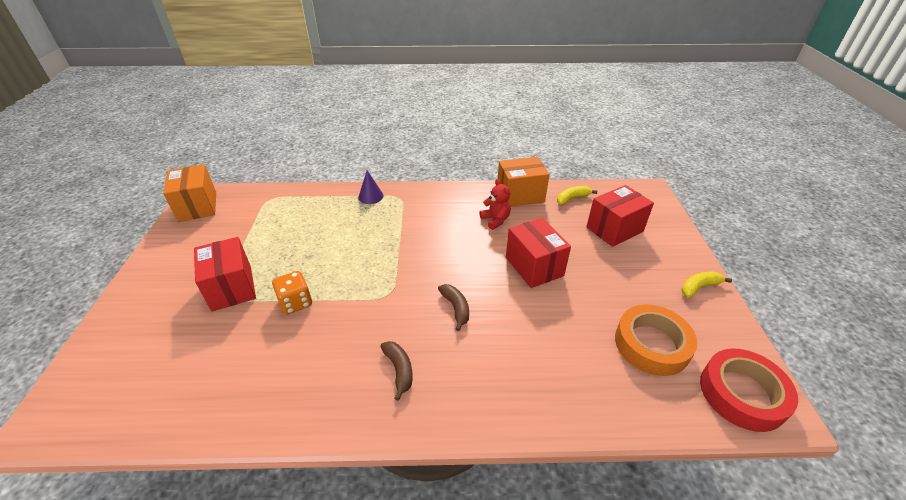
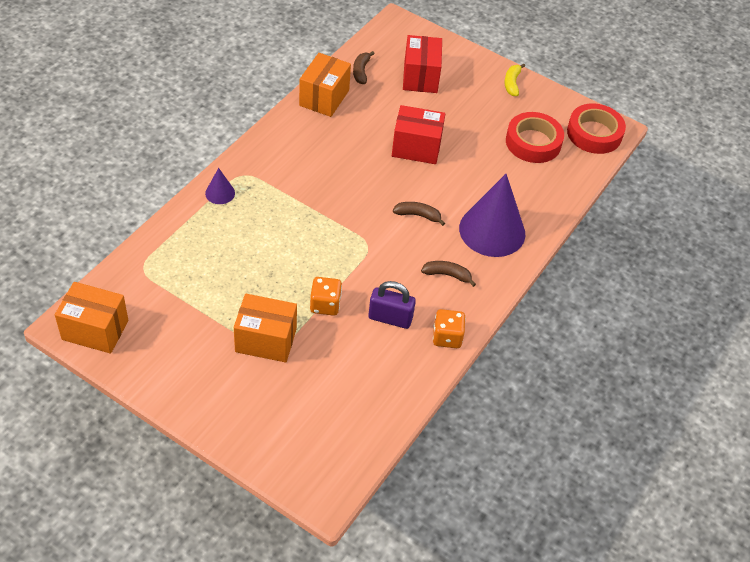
camera: 60 degrees left, 10 degrees up
(232, 288) = (266, 340): red box -> orange box
(308, 355) = (390, 318): none -> purple padlock
(311, 416) = (447, 337): none -> orange dice
(493, 375) = (492, 231): none -> purple cone
(495, 220) = (341, 134): red teddy bear -> none
(572, 198) = (361, 71): yellow banana -> brown banana
(651, 344) = (533, 142): orange tape -> red tape

